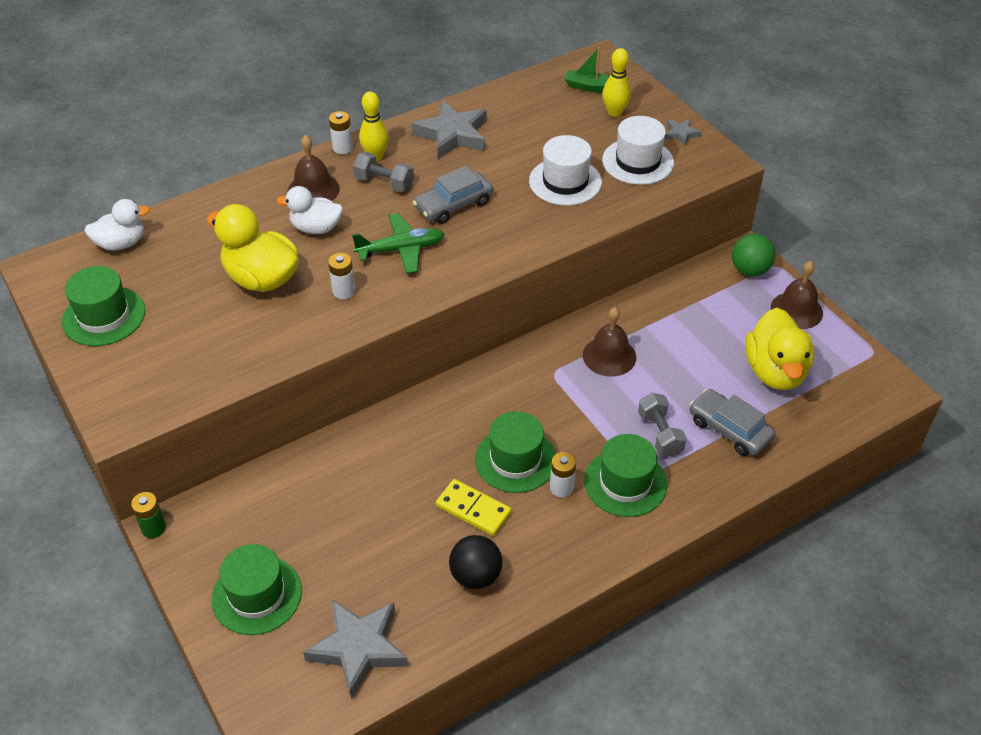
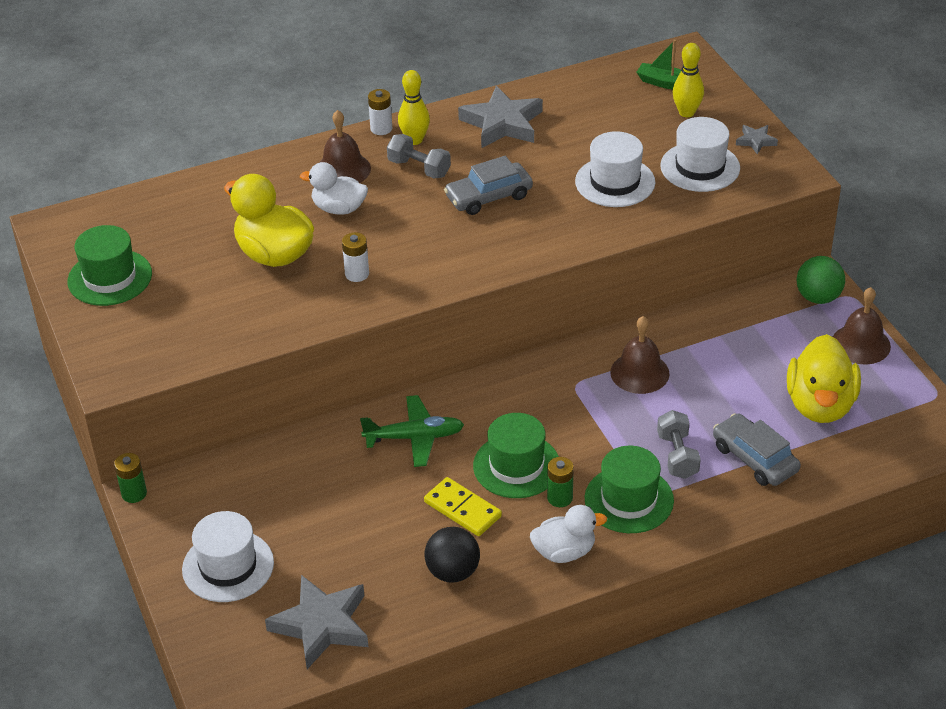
camera: 10 degrees right, 5 degrees down
(121, 243) = (136, 208): white duck -> white duck (564, 552)
(257, 595) = (228, 566): green hat -> white hat
(401, 249) = (424, 237): green plane -> green plane (414, 437)
(561, 488) = (560, 498): white battery -> green battery

